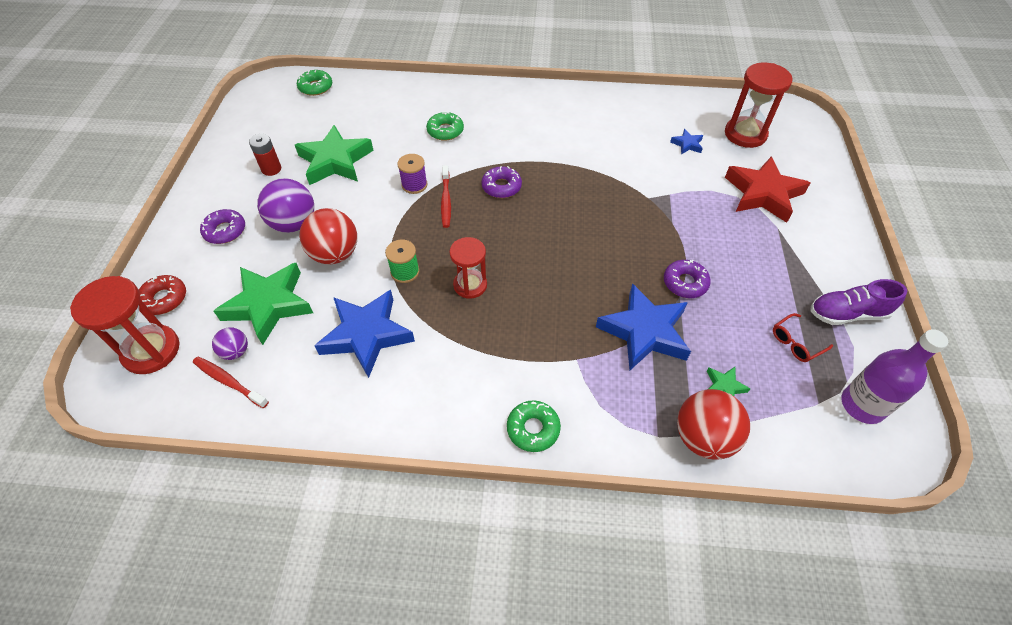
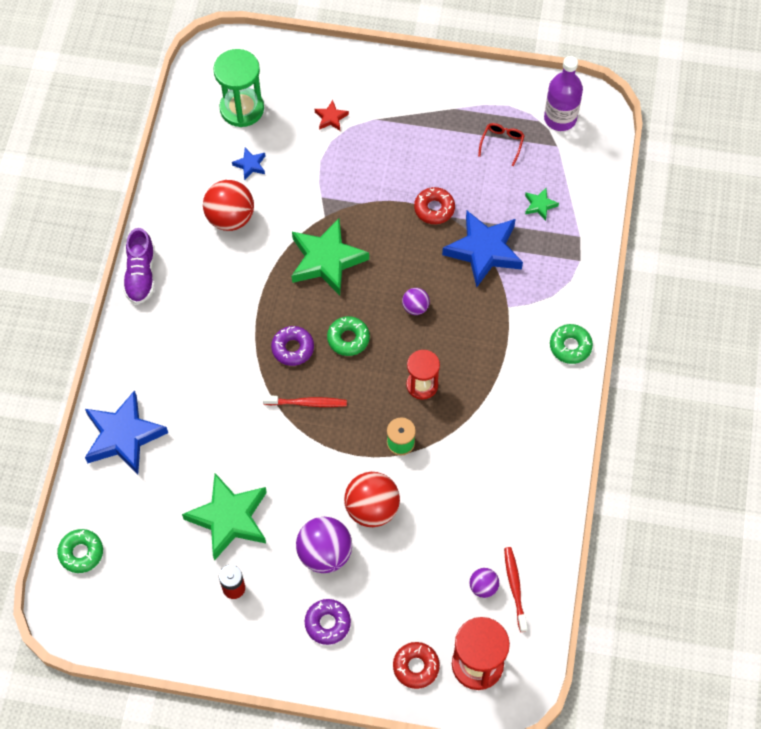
camera: 85 degrees left, 10 degrees up
(229, 382) = (515, 587): red toothbrush -> red toothbrush turned 135 degrees clockwise
(268, 305) = (431, 565): green star -> green star (326, 260)
(366, 335) = (472, 474): blue star -> blue star (123, 436)
(414, 185) = (279, 434): purple spool -> none
(445, 131) = (192, 400): green donut -> green donut (348, 339)
(560, 274) = (415, 307): none -> purple ball
(685, 283) = (434, 209): purple donut -> red donut
(703, 437) = (582, 230): red ball -> red ball (230, 218)
(745, 134) = (242, 109): red hourglass -> green hourglass
(763, 194) = (331, 118): red star -> red star, size x0.44
(796, 342) = (502, 143): red glasses -> red glasses turned 135 degrees counterclockwise
(847, 314) = (476, 98): purple shoe -> purple shoe (141, 275)

